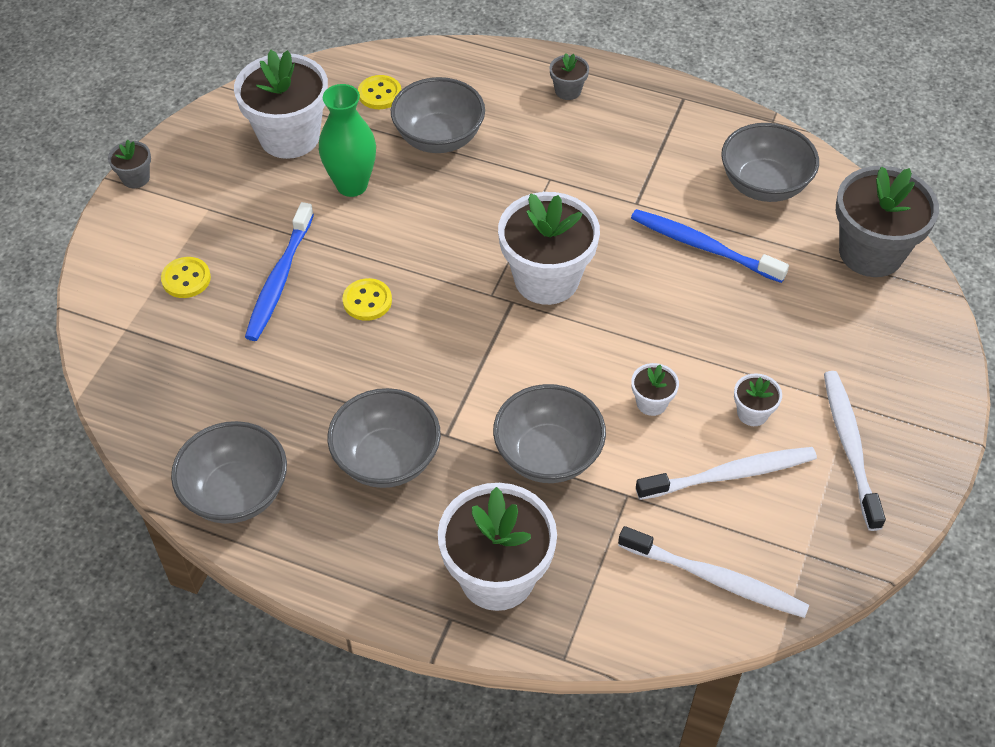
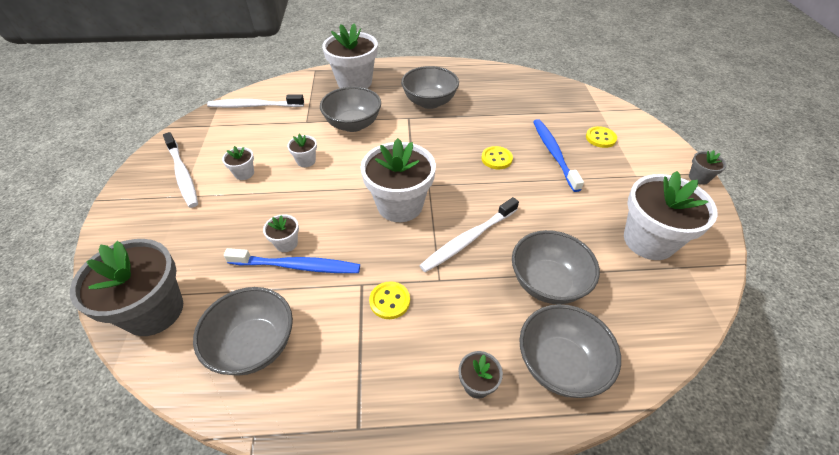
camera: 155 degrees right, 5 degrees down
(236, 493) = (483, 75): grey bowl -> grey bowl (559, 364)
(352, 185) = (571, 221): green vase -> none
(379, 94) = (629, 307): yellow button -> yellow button (389, 301)
(710, 279) = (286, 243): none -> white flower pot
(730, 474) = (253, 143): white toothbrush -> white toothbrush (468, 239)

